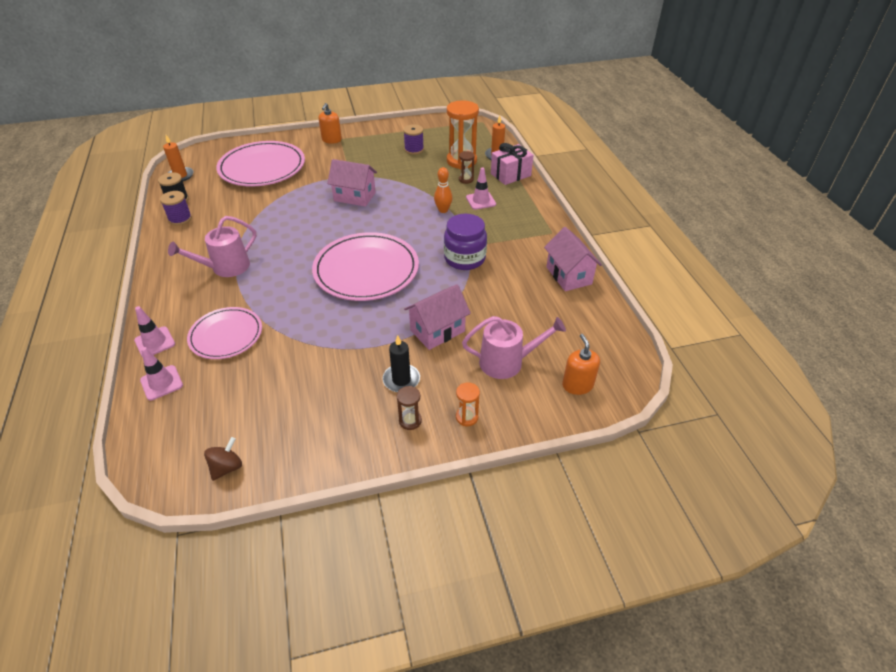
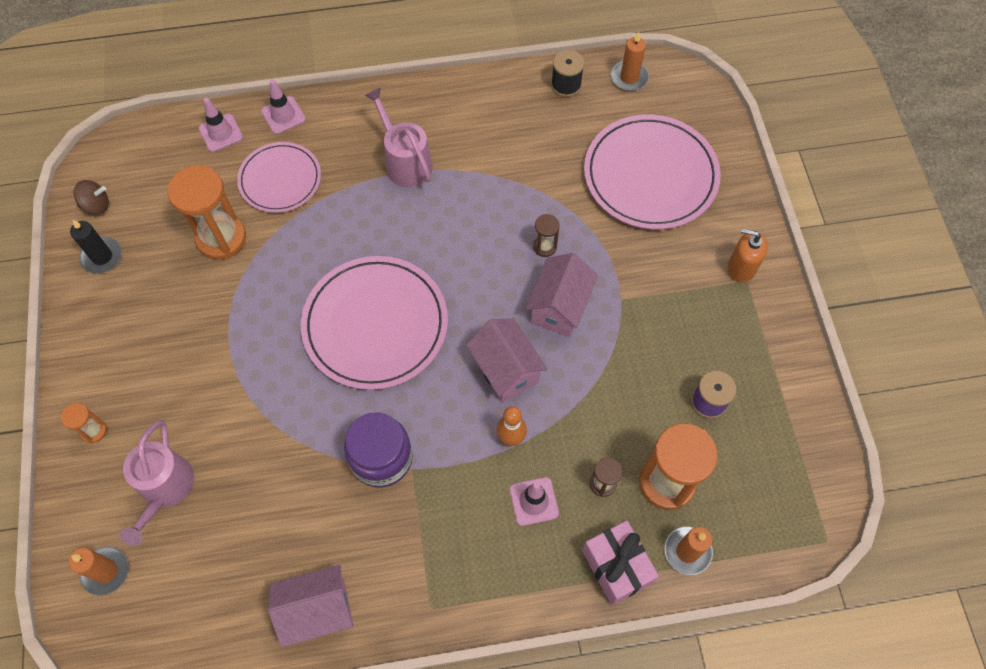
camera: 95 degrees right, 20 degrees up
(180, 219) = (519, 96): purple spool -> none
(227, 467) = (96, 205): brown spinning top -> brown spinning top turned 45 degrees counterclockwise
(281, 364) = (221, 238): none -> orange hourglass
(401, 380) = (167, 363): black candle -> black candle (102, 257)
(410, 421) = (105, 370): brown hourglass -> brown hourglass (545, 247)
(437, 331) = (239, 409): pink house -> pink house (506, 370)
(577, 385) = (106, 571): orange soap dispenser -> orange candle

